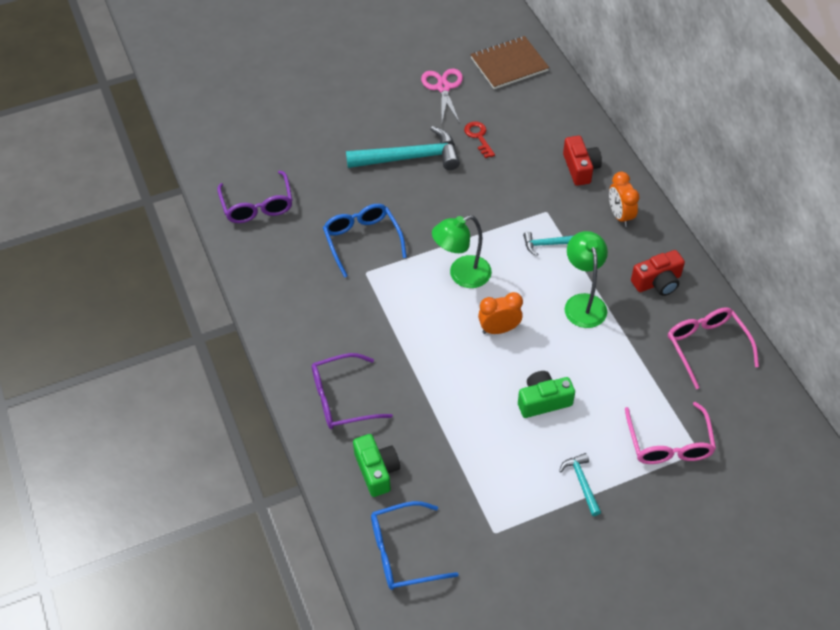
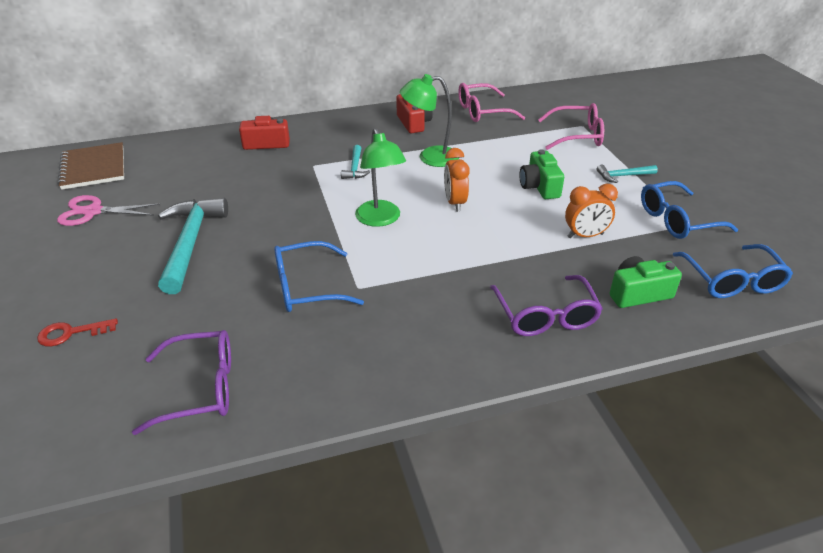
camera: 85 degrees left, 15 degrees down
(478, 137) = (188, 194): red key -> red key (71, 333)
(500, 522) = (677, 220): none -> blue glasses
(620, 216) = (334, 131): orange clock -> orange clock (585, 236)

